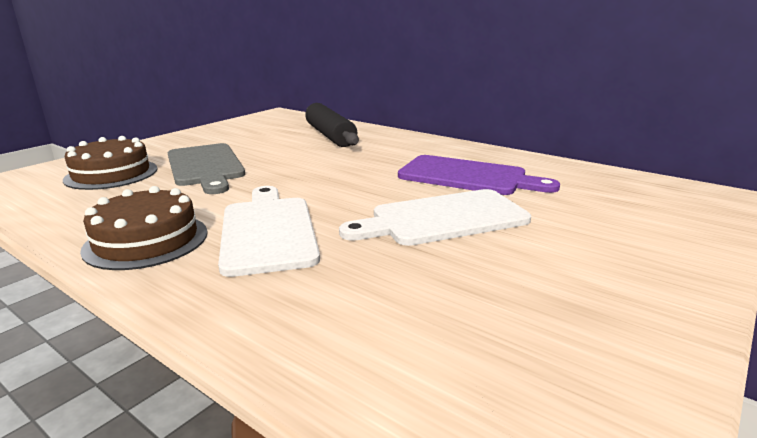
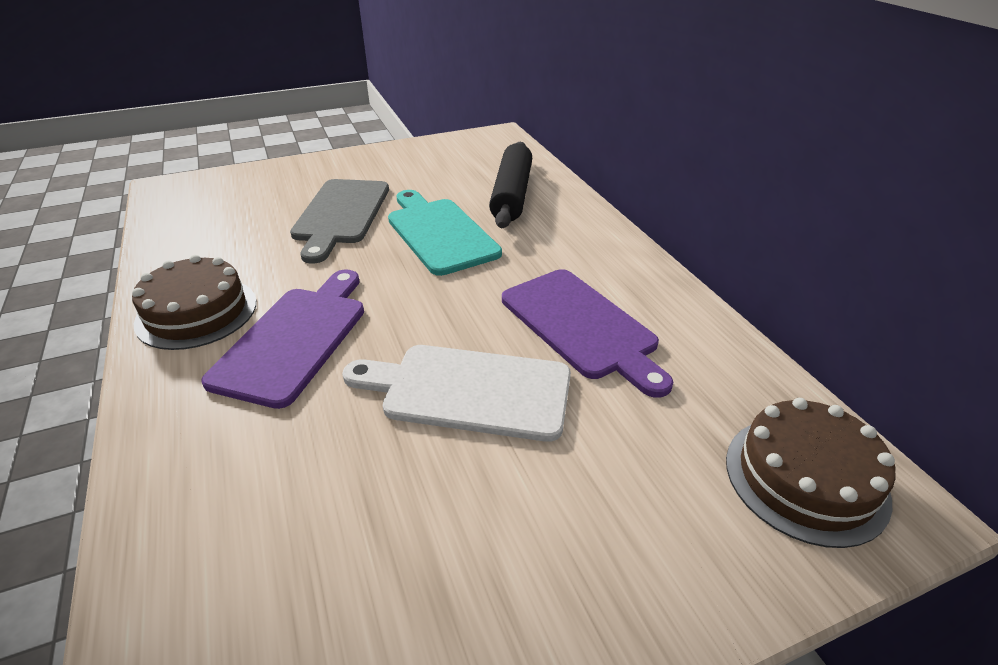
camera: 30 degrees right, 15 degrees up
(111, 174) = (258, 201): brown cake -> brown cake (805, 478)
(268, 231) = (295, 339): white cutting board -> purple cutting board
(304, 160) = (440, 233): none -> turquoise cutting board

